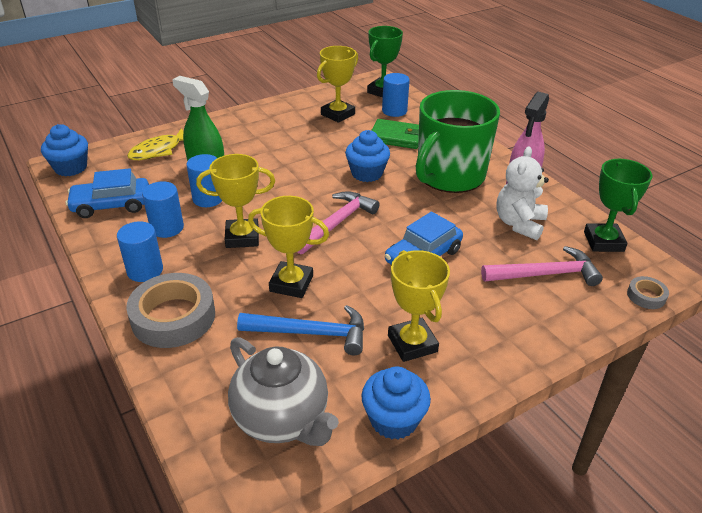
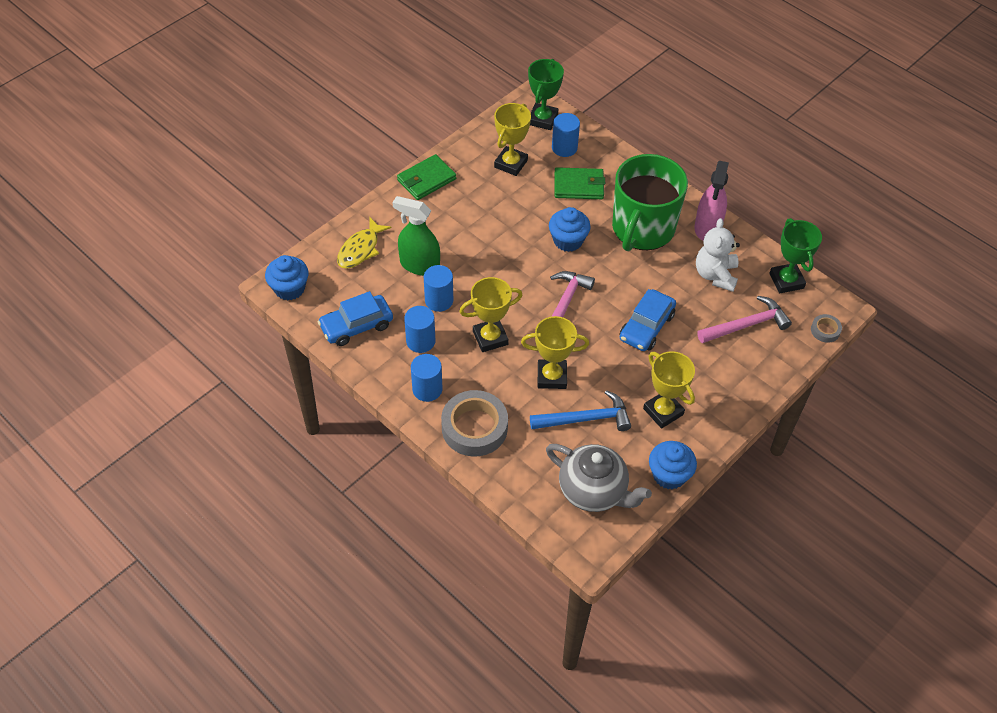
camera: 15 degrees left, 15 degrees up
(253, 114) = (426, 180): none -> green wallet

